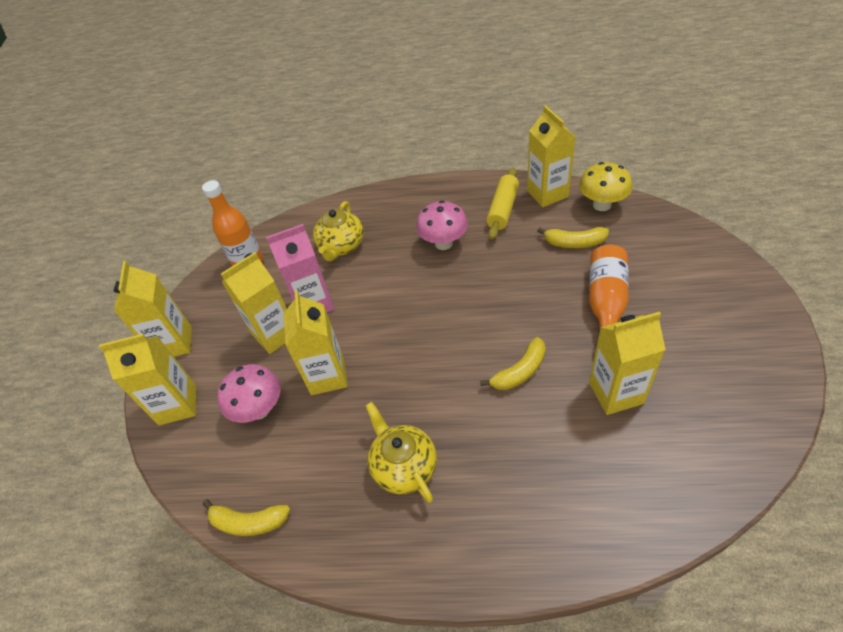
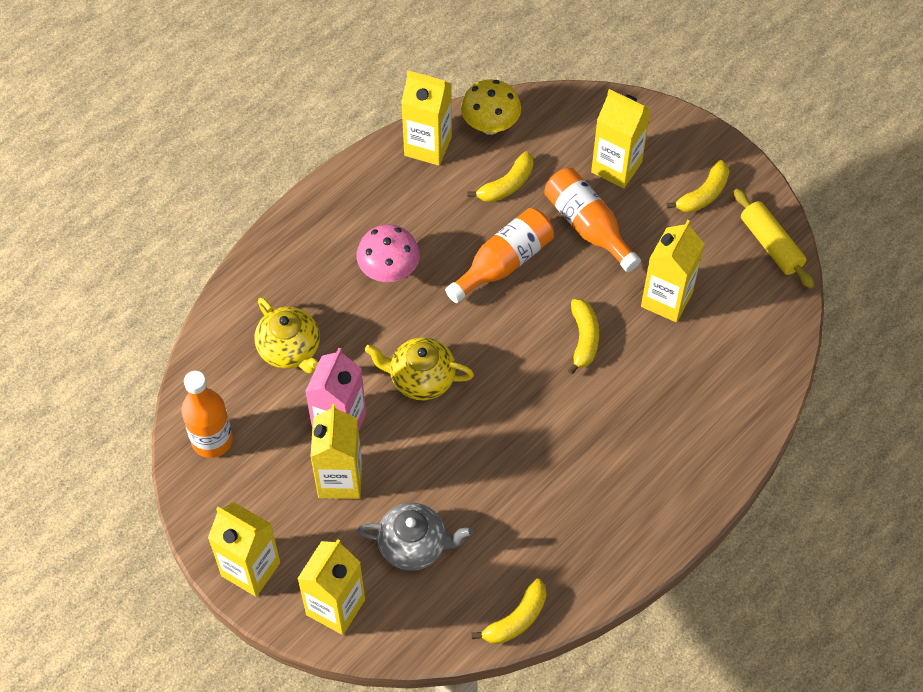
camera: 55 degrees left, 10 degrees up
(259, 409) = (414, 545): pink mushroom -> grey teapot
(327, 376) = (436, 471): yellow carton -> yellow carton (616, 167)
(404, 466) = (580, 482): yellow teapot -> yellow teapot (421, 378)
(503, 209) = (404, 194): yellow rolling pin -> yellow rolling pin (771, 245)
(519, 285) = (503, 263): none -> orange bottle
(728, 341) = (703, 194): none -> yellow banana

